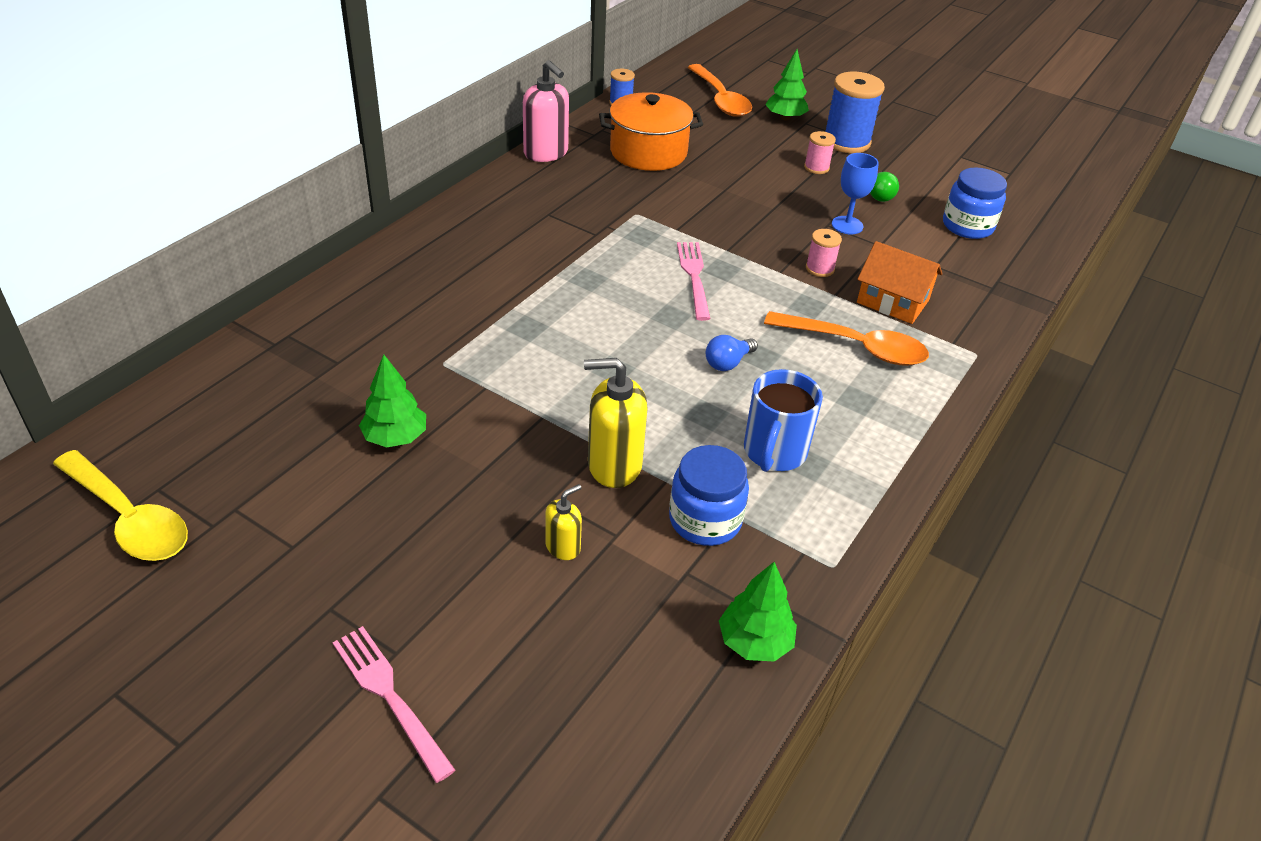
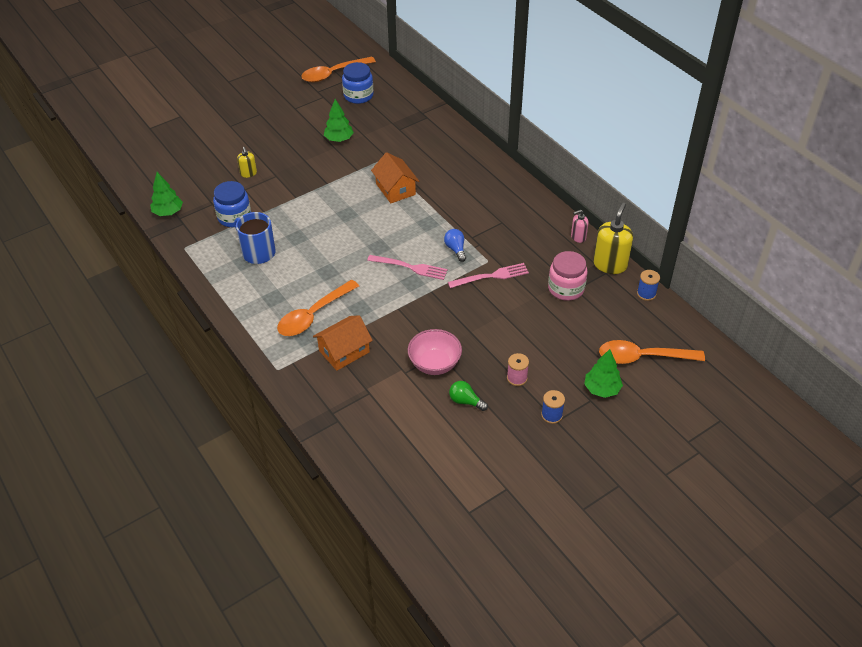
camera: 115 degrees right, 5 degrees up
(129, 518) = (333, 74): yellow spoon -> orange spoon
(390, 697) = (213, 122): pink fork -> pink fork (491, 276)
(520, 329) = (395, 189): none -> orange house
(546, 153) = (578, 237): pink soap dispenser -> pink soap dispenser, size x0.54
(614, 465) = (283, 198): yellow soap dispenser -> yellow soap dispenser (610, 264)
(648, 152) = (566, 288): orange pot -> pink jar
(728, 363) = (329, 257): blue light bulb -> blue light bulb (455, 249)
(819, 269) = (392, 329): pink spool -> none
(846, 142) = (551, 415): blue spool -> blue spool, size x0.51
(847, 225) = (435, 364): blue goblet -> pink bowl
(967, 226) = (406, 437): blue jar -> blue jar (358, 96)

